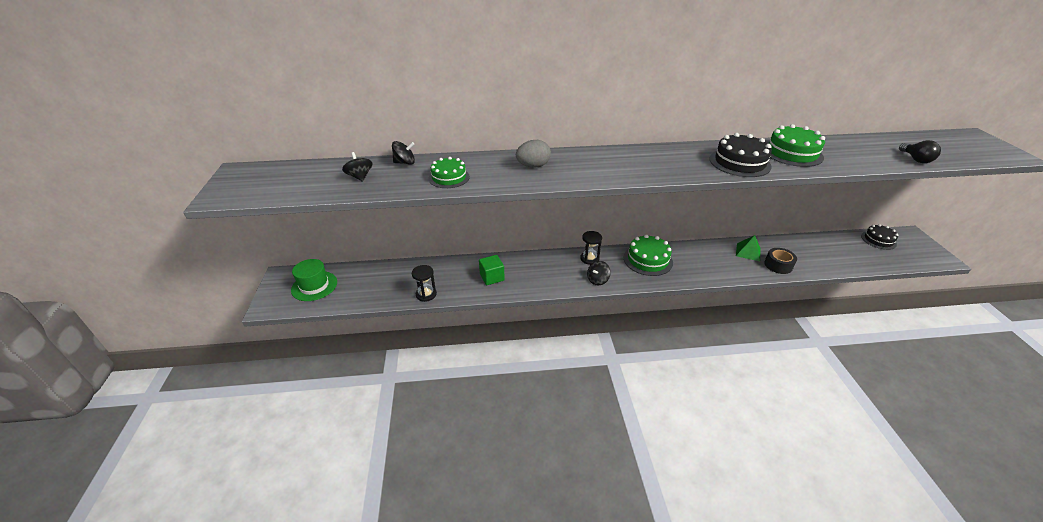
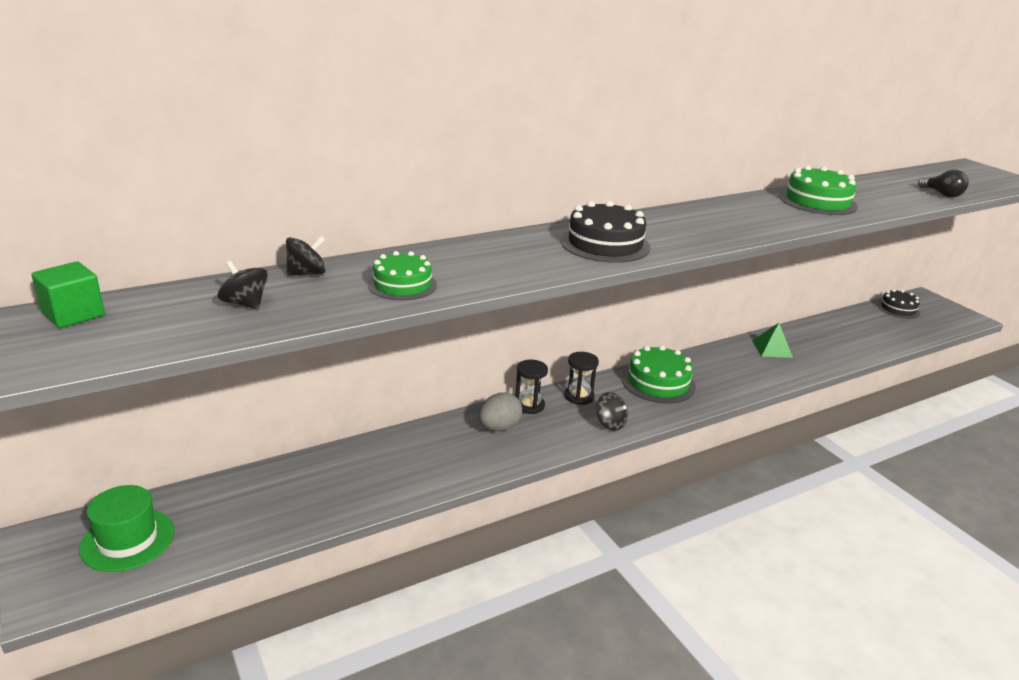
camera: 25 degrees left, 10 degrees down
(426, 294) = (356, 504): black hourglass -> black hourglass (529, 405)
(492, 277) = (450, 453): green cube -> green cube (73, 314)
(533, 166) = (516, 253): grey egg -> grey egg (499, 428)
(597, 280) = (610, 423): black spinning top -> black spinning top turned 60 degrees counterclockwise
(739, 162) = (772, 218): black cake -> black cake (605, 244)
(778, 265) = (816, 358): black tape -> none

